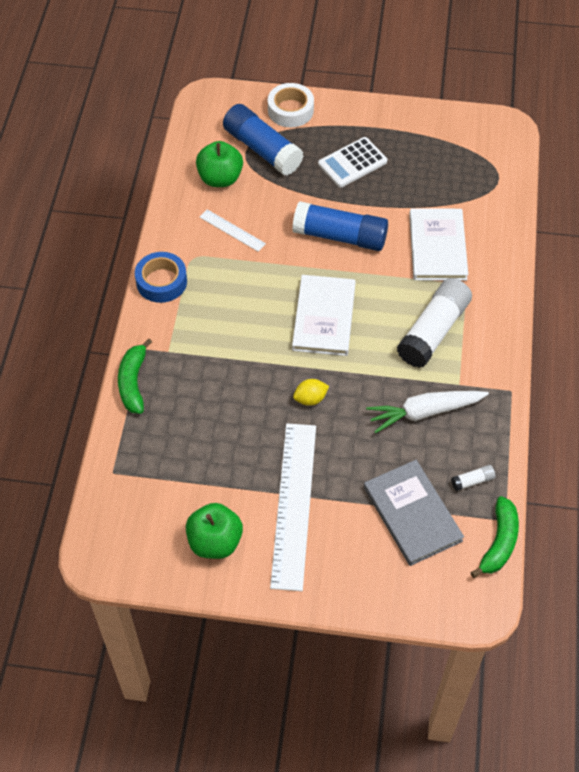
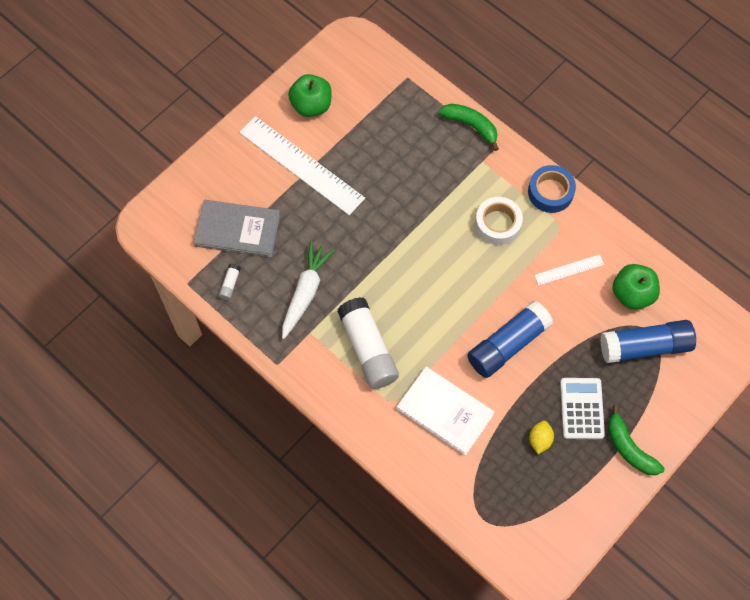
camera: 125 degrees right, 10 degrees up
(290, 110) = (679, 399): white tape -> white tape (498, 224)
(310, 399) = (373, 226): yellow lemon -> yellow lemon (539, 440)
(324, 317) = (437, 281): white book -> none
(499, 542) = (175, 268): green banana -> green banana (629, 448)

